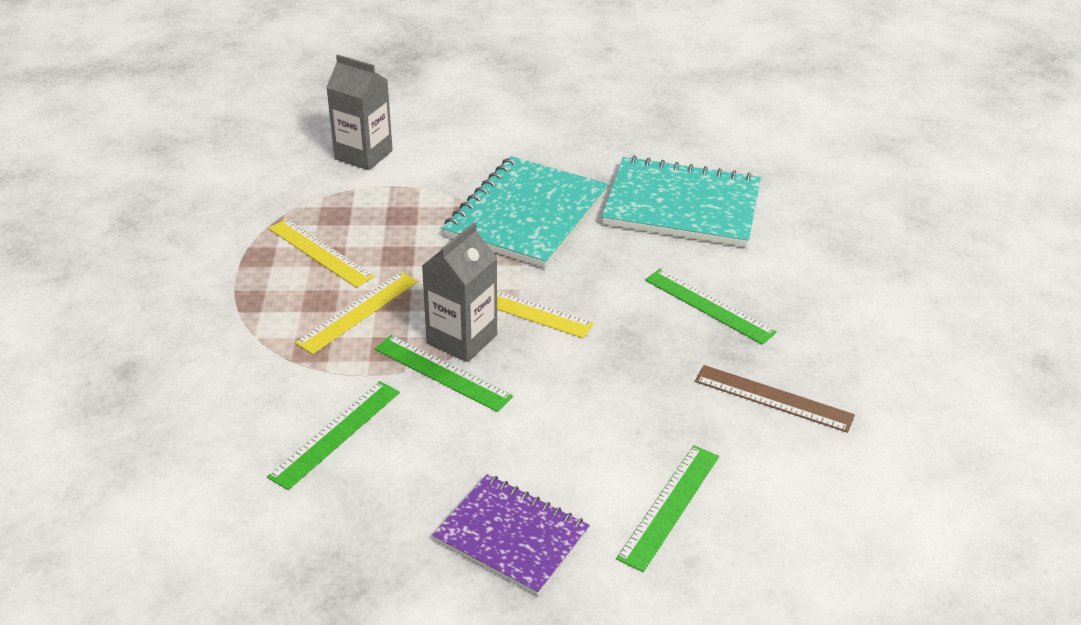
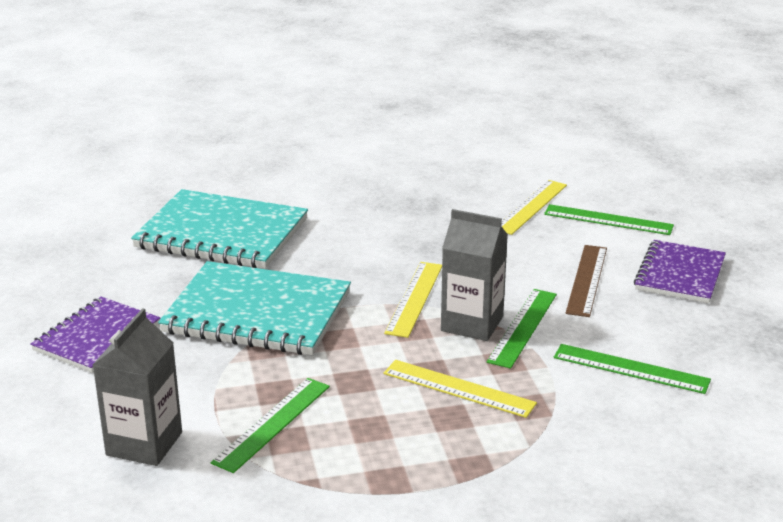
camera: 100 degrees left, 10 degrees down
(320, 252) = (366, 435): yellow ruler -> yellow ruler (531, 207)
(515, 138) = (97, 337): none -> purple notebook
(682, 205) = (221, 234): turquoise notebook -> turquoise notebook turned 75 degrees counterclockwise
(708, 306) = (373, 215): green ruler -> green ruler (272, 424)
(773, 398) = (475, 188): brown ruler -> brown ruler (586, 280)

